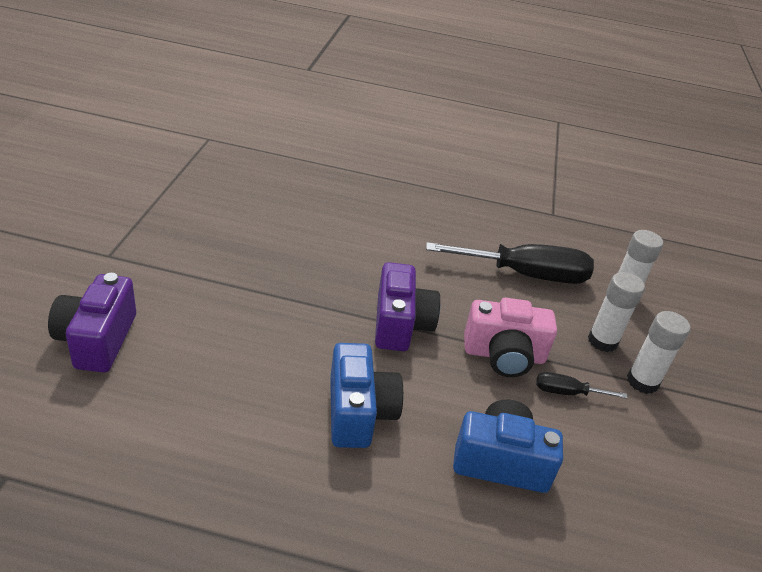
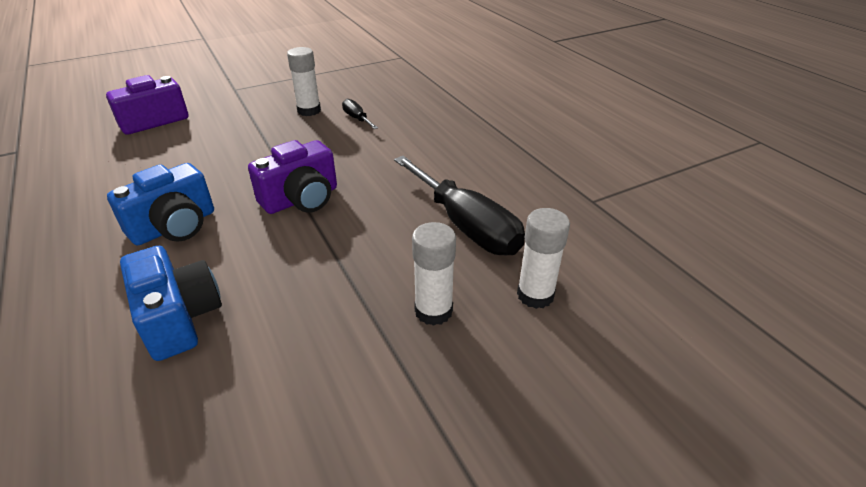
camera: 55 degrees right, 0 degrees up
(504, 355) = (328, 261): pink camera -> none
(567, 392) = (320, 319): black screwdriver -> black screwdriver (357, 118)
(642, 381) = (403, 366): white glue stick -> white glue stick (309, 111)

